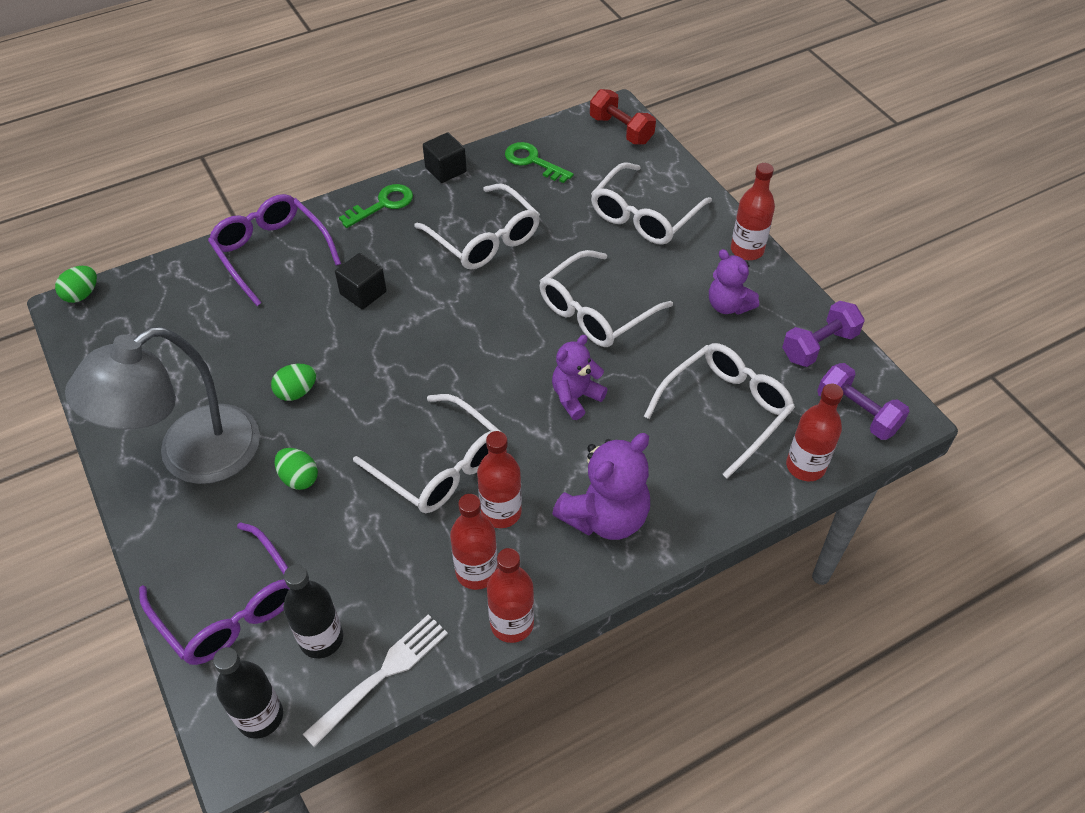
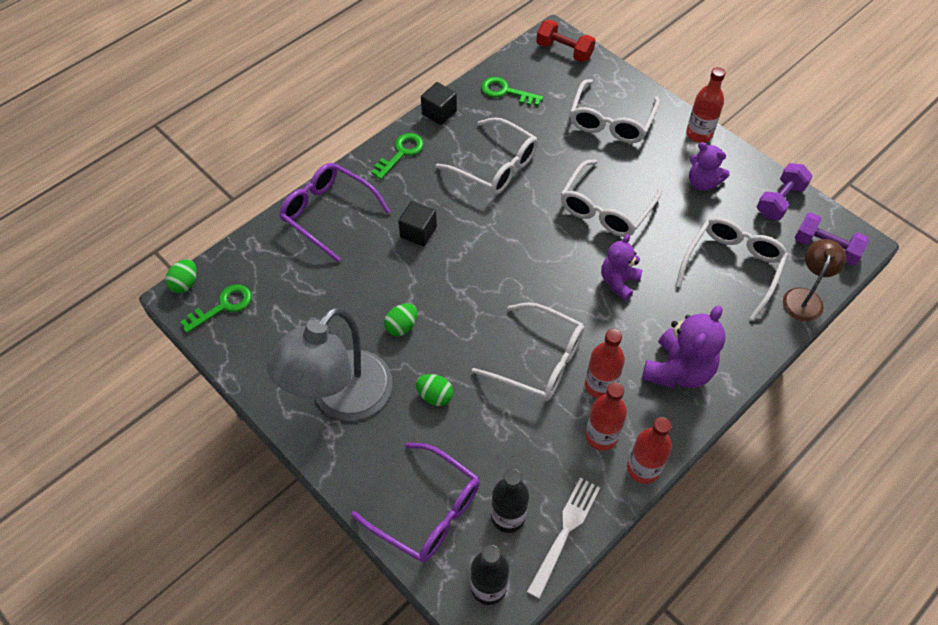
camera: 15 degrees left, 5 degrees up
(110, 327) = (223, 306): none -> green key
(805, 466) = (805, 297): red bottle -> brown lamp

